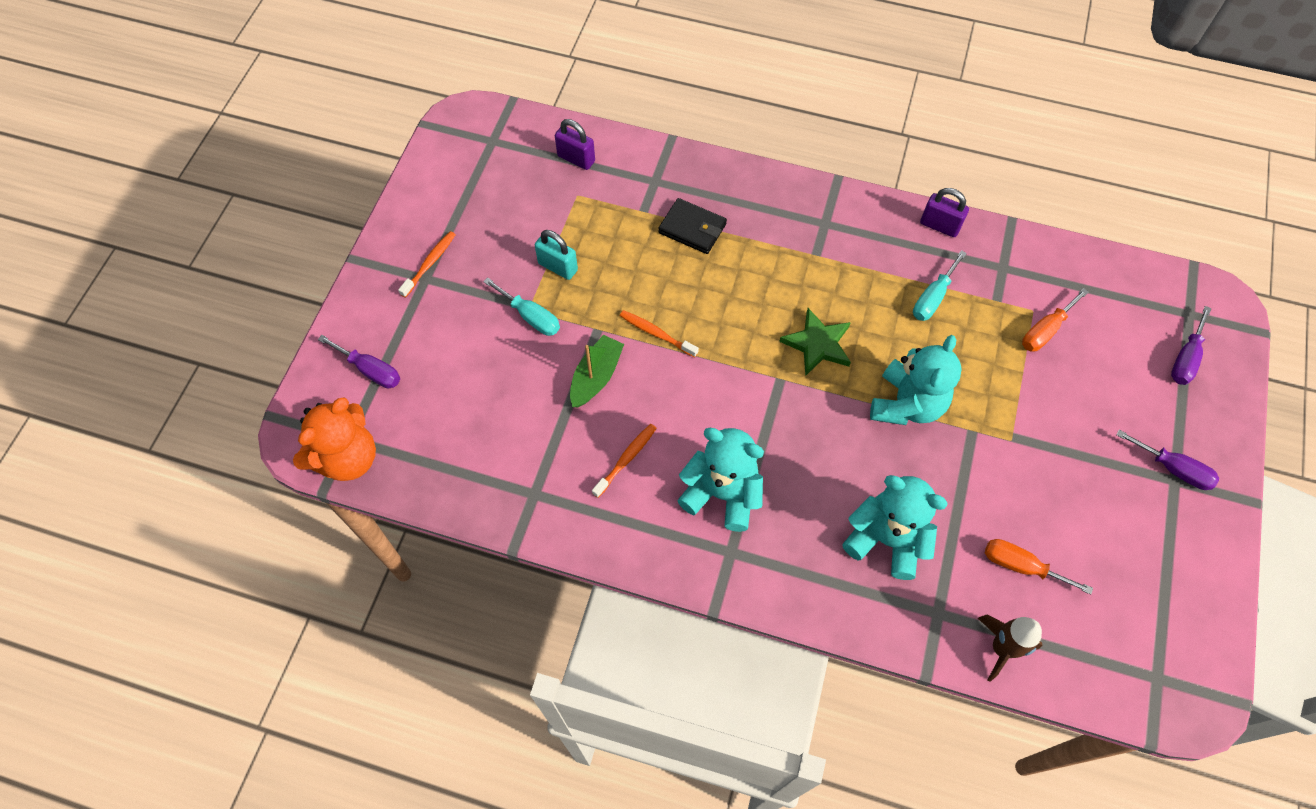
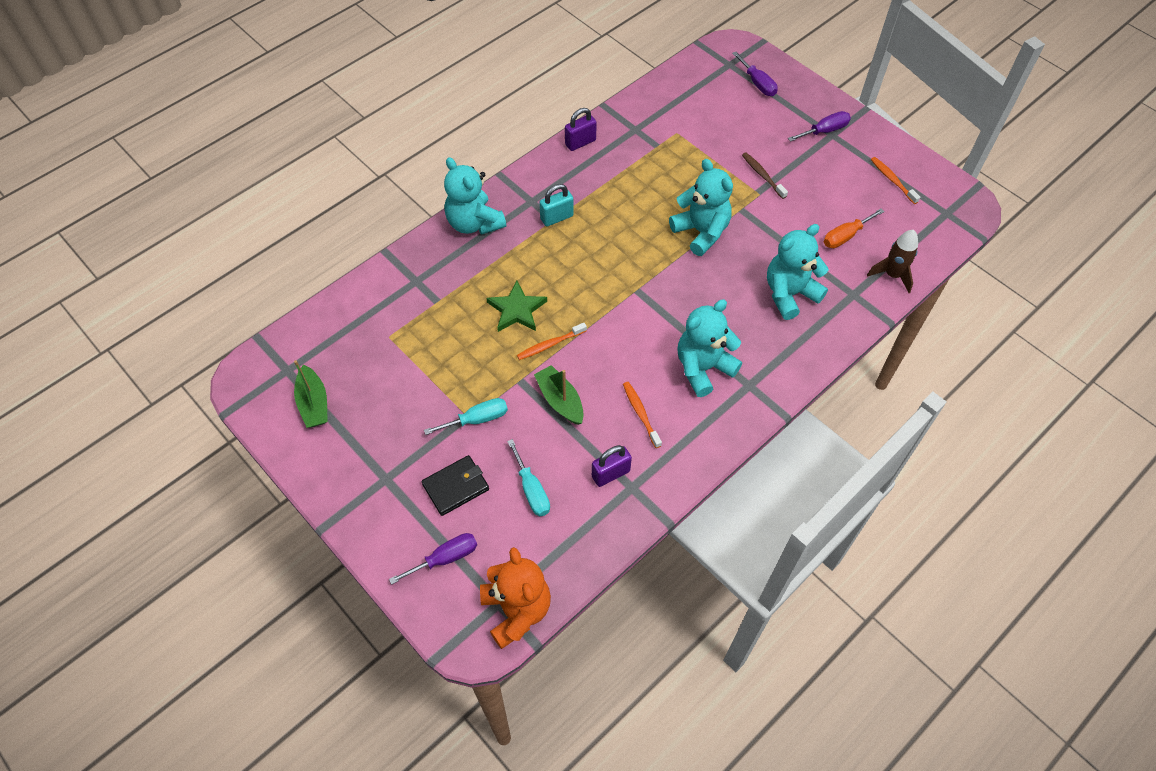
camera: 60 degrees left, 5 degrees down
(430, 263) = (374, 469): orange toothbrush -> orange toothbrush (892, 180)
(470, 180) = (314, 403): none -> green boat
(558, 267) = (445, 380): turquoise padlock -> turquoise padlock (557, 217)
(576, 159) = (353, 321): purple padlock -> purple padlock (610, 474)
(692, 228) = (476, 279): black wallet -> black wallet (456, 487)
(759, 190) = (474, 223): none -> turquoise teddy bear
(818, 344) = (624, 255): green star -> green star (517, 310)
(933, 298) = (632, 176): turquoise screwdriver -> turquoise screwdriver (531, 490)
(1042, 430) = (762, 175): none -> brown toothbrush
(1045, 331) = (695, 135): orange screwdriver -> none

